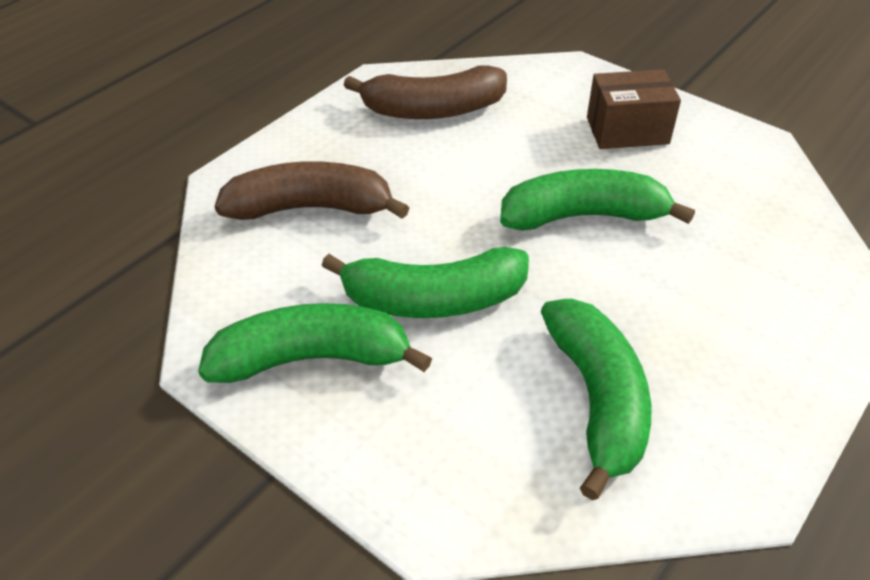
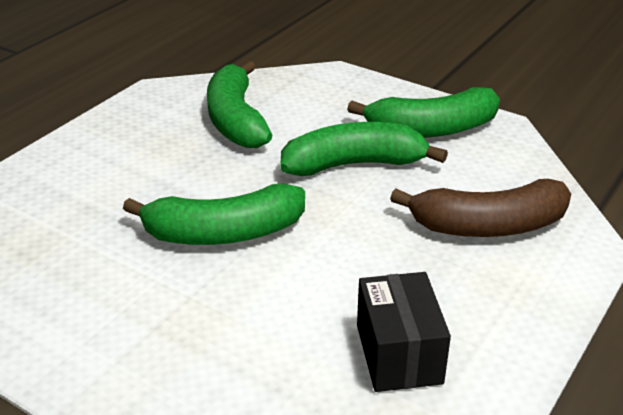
camera: 175 degrees right, 10 degrees down
(433, 110) = (398, 354): brown banana -> black box
(627, 131) = (150, 336): brown box -> none

